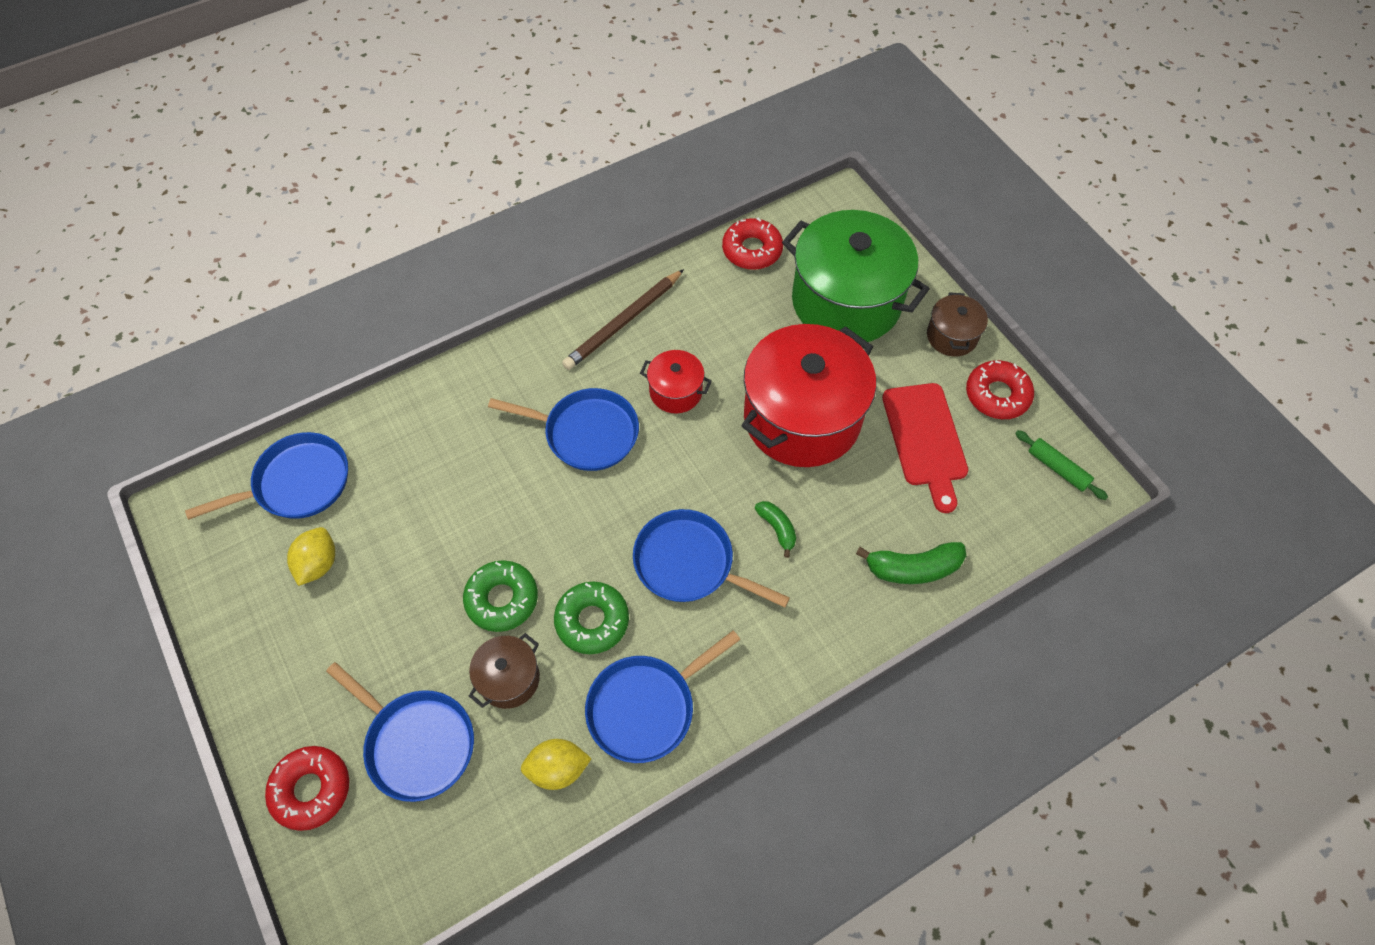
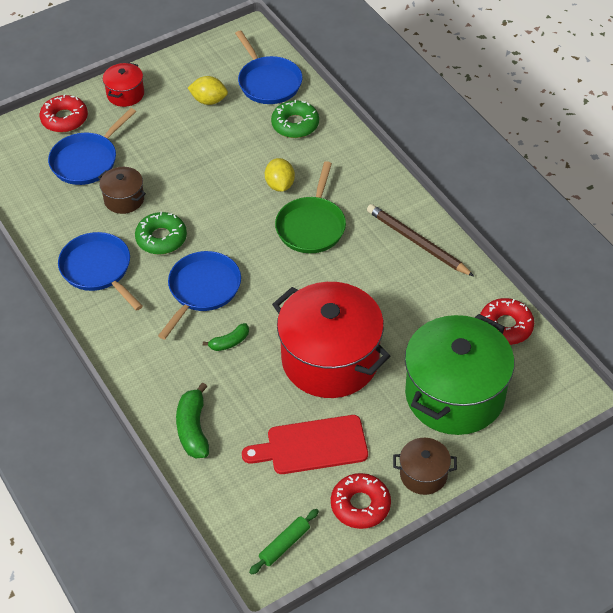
camera: 90 degrees right, 10 degrees down
(502, 599) = (179, 191): green donut -> green donut (295, 124)
(558, 769) = (63, 227): yellow lemon -> yellow lemon (280, 185)
(586, 433) = (311, 226): blue pan -> green pan
(676, 392) = (351, 277): red pot -> red pot (125, 94)

